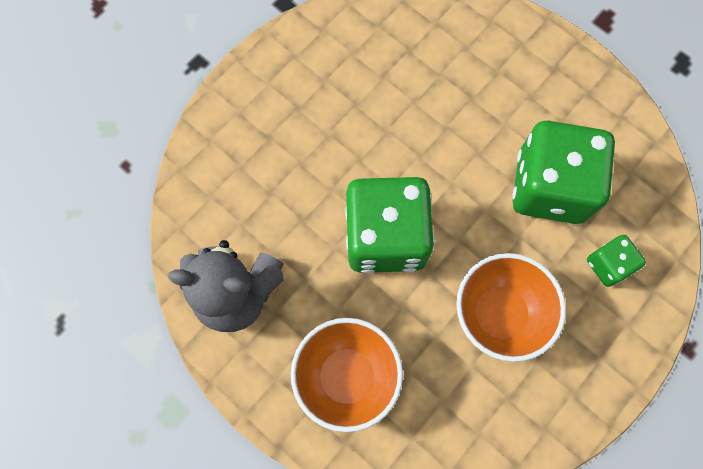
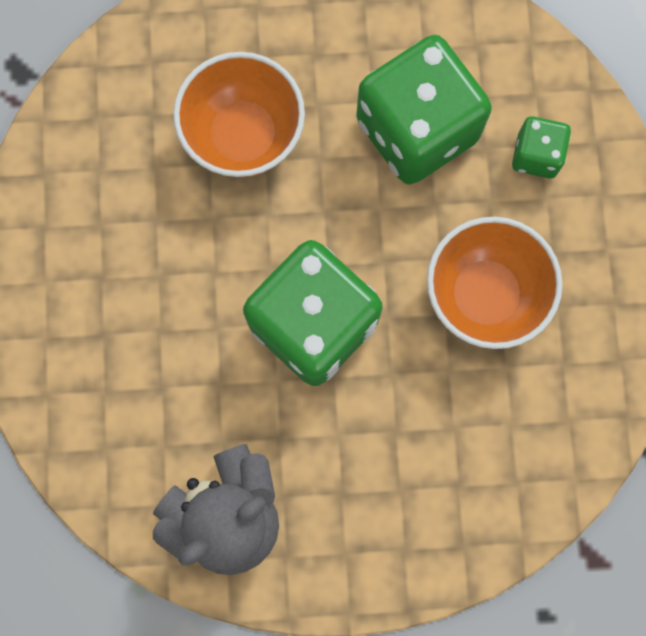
camera: 45 degrees left, 5 degrees up
(347, 376) = (406, 487): orange bowl -> orange bowl (243, 136)

